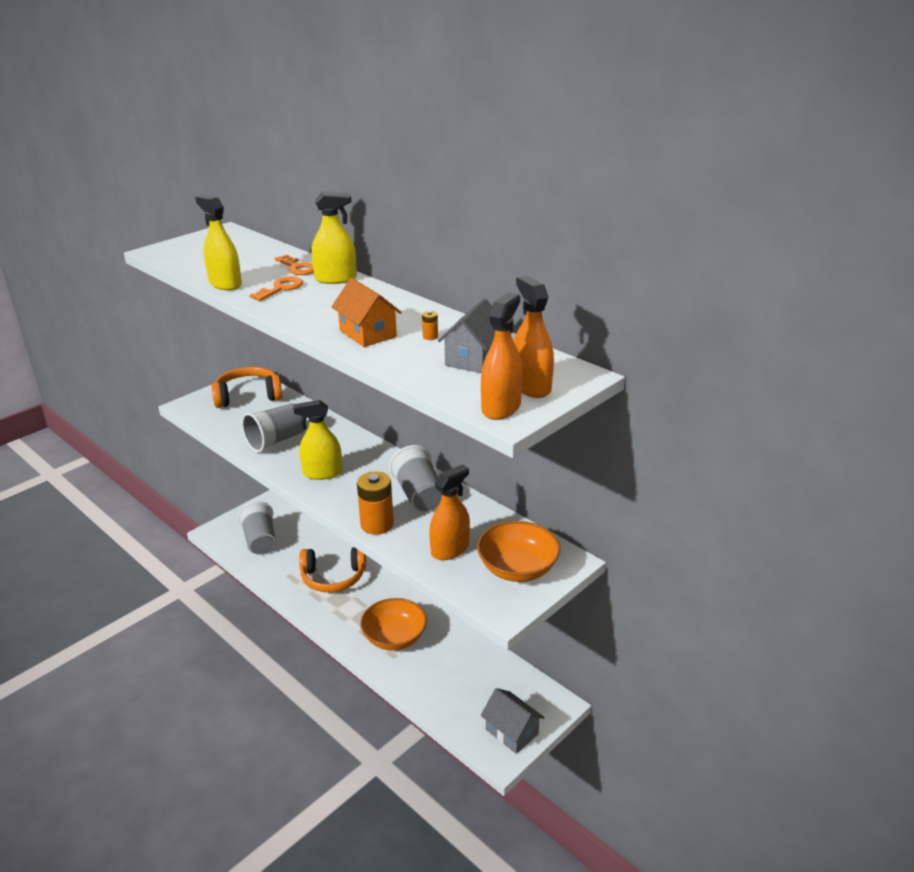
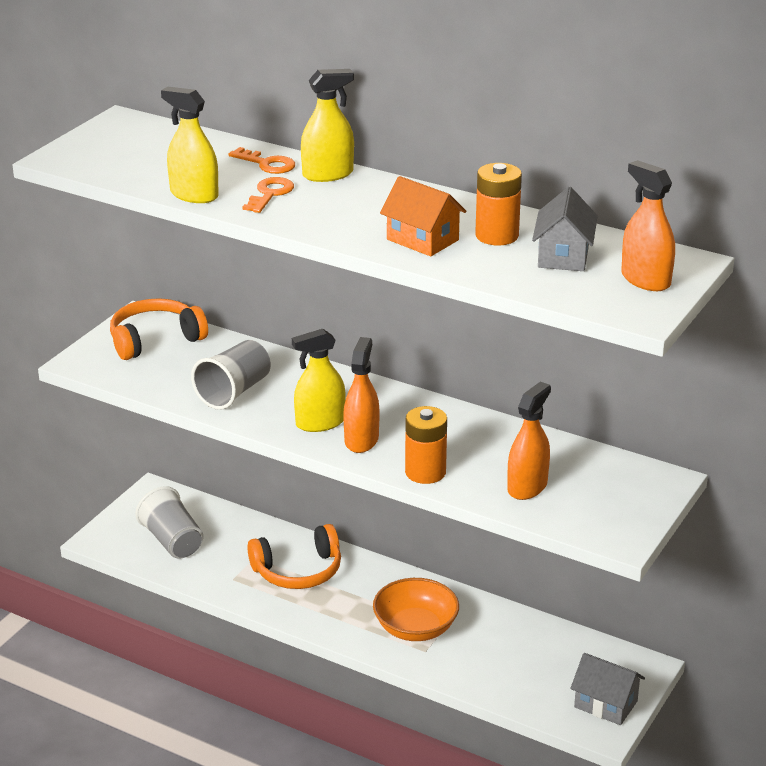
camera: 15 degrees left, 0 degrees up
(419, 495) = (456, 432): grey cup -> none
(430, 336) = (497, 236): orange battery -> orange battery, size x2.40
(501, 407) = (628, 306): orange spray bottle -> orange spray bottle (361, 440)
(517, 569) = (615, 496): orange bowl -> none

